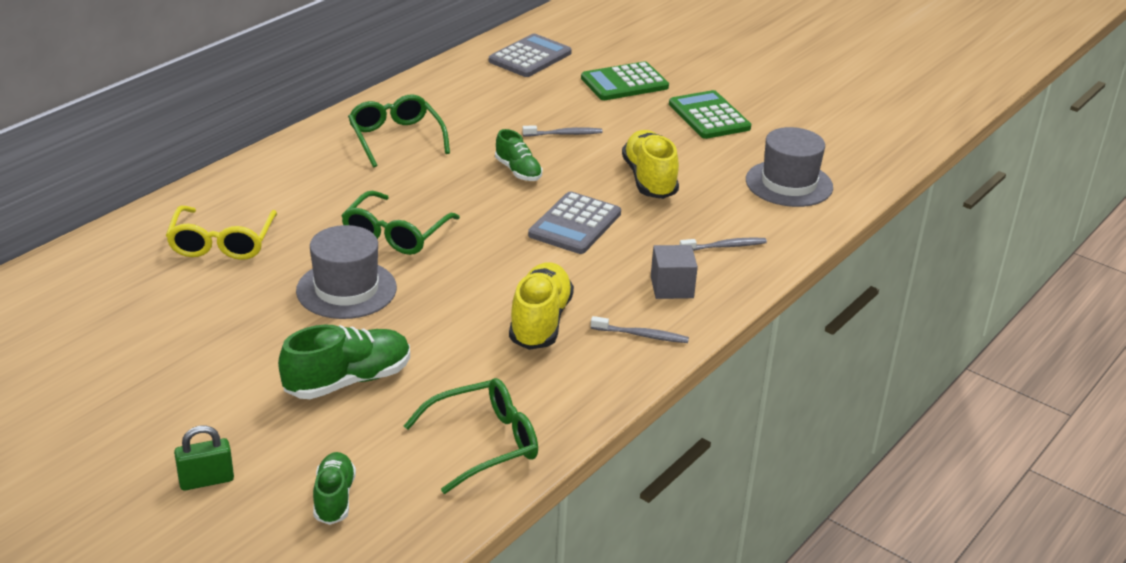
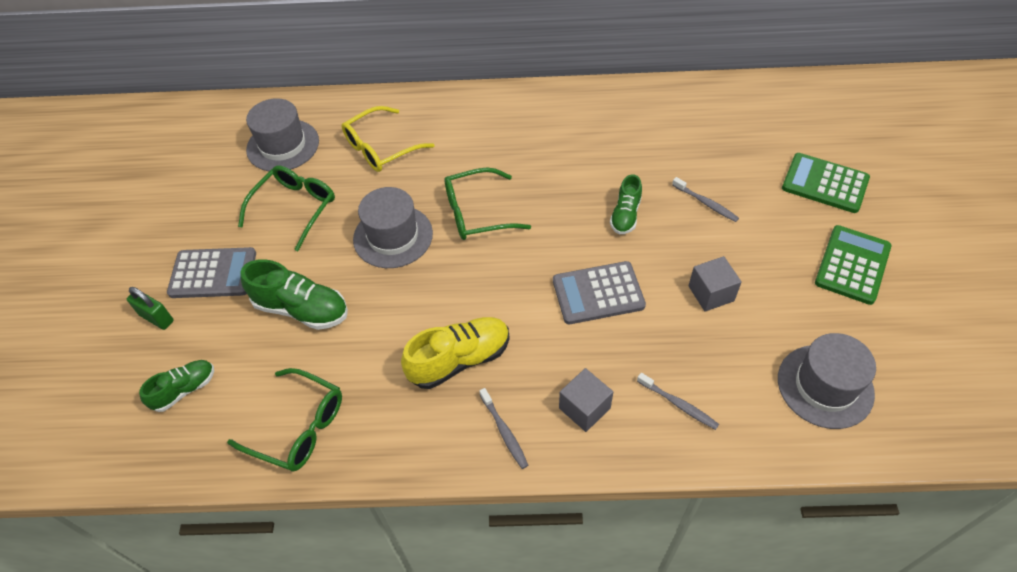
camera: 55 degrees right, 20 degrees up
(105, 296) = (283, 145): none -> grey hat
(396, 138) = (585, 129): green glasses -> green glasses (295, 208)
(530, 57) = (781, 112): grey calculator -> grey calculator (213, 273)
(649, 179) = (711, 293): yellow shoe -> grey cube

